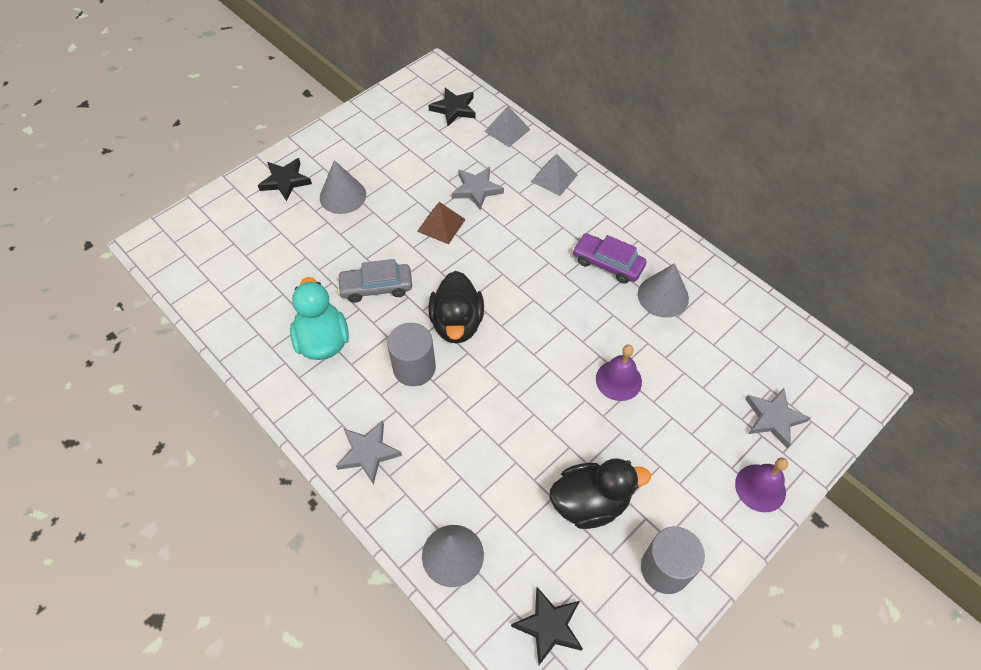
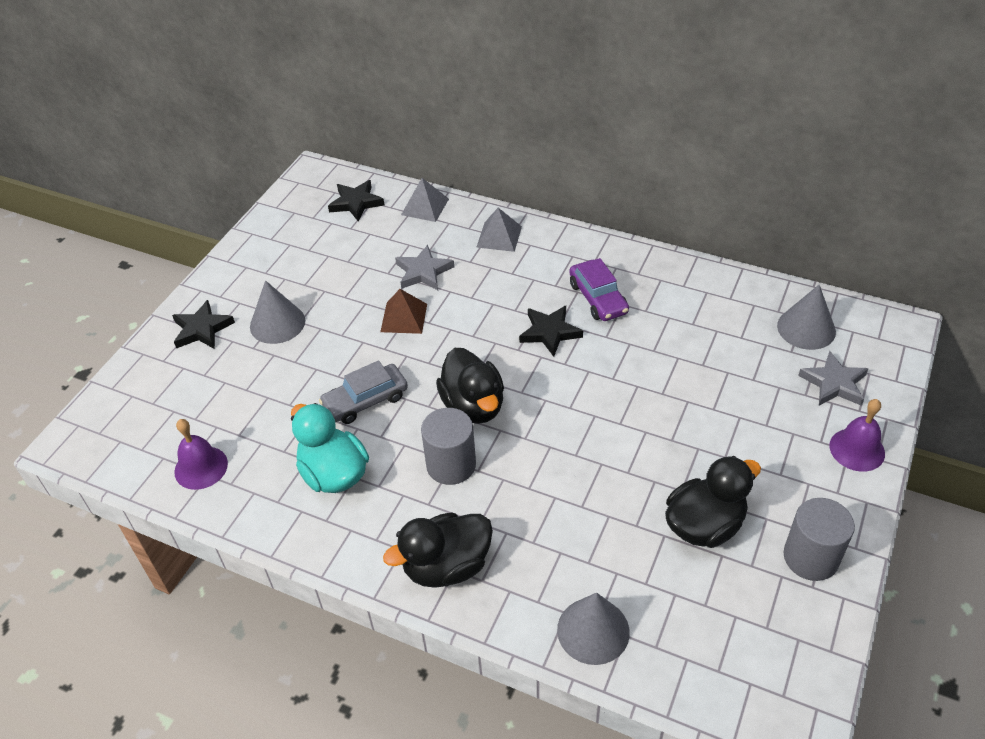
camera: 20 degrees left, 10 degrees down
(368, 453) = (446, 566): grey star -> black duck
(549, 626) = (729, 658): black star -> black star (549, 332)
(607, 263) = (598, 298): purple car -> purple car turned 120 degrees counterclockwise
(618, 380) = (668, 401): purple bell -> purple bell (201, 467)
(663, 296) = (669, 310): grey cone -> grey cone (806, 328)

